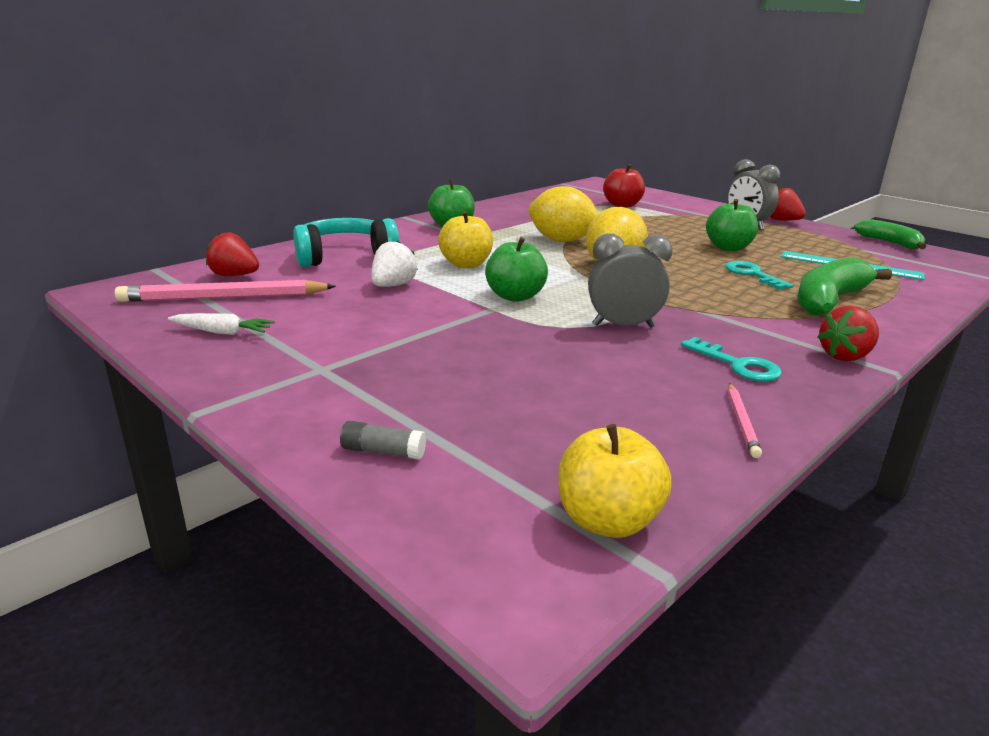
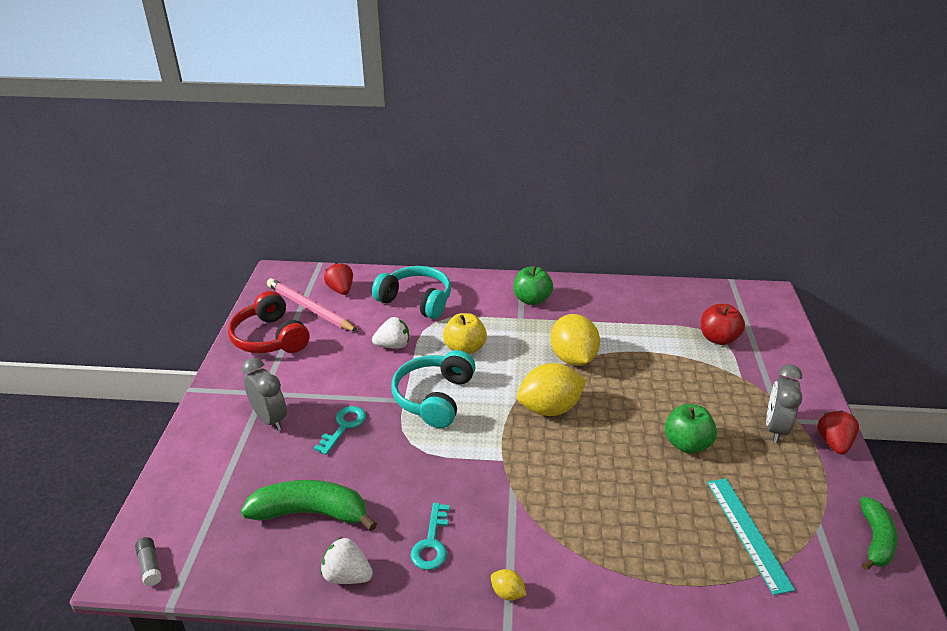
camera: 50 degrees right, 10 degrees up
(222, 332) = (270, 338): white carrot -> red headphones
(383, 451) = (202, 463): grey glue stick -> grey glue stick (150, 566)
(515, 296) = (434, 398): green apple -> turquoise headphones
(607, 521) = (200, 566): yellow apple -> none
(623, 326) = (440, 465): grey clock -> grey clock (270, 419)
(741, 422) = (347, 575): pink pencil -> white strawberry
(752, 274) = (632, 483): turquoise key -> turquoise key (343, 426)
(829, 300) = (625, 548): green banana -> green banana (311, 513)
(845, 356) = (507, 593): red strawberry -> yellow lemon

